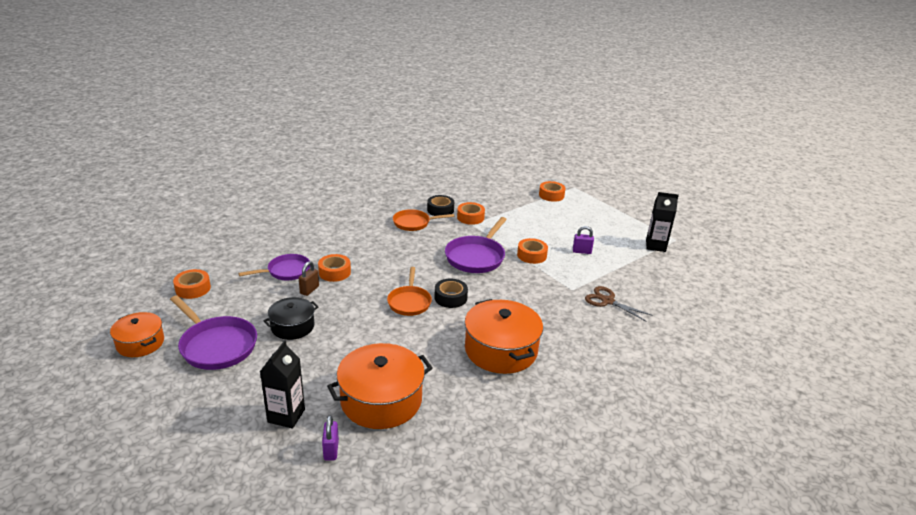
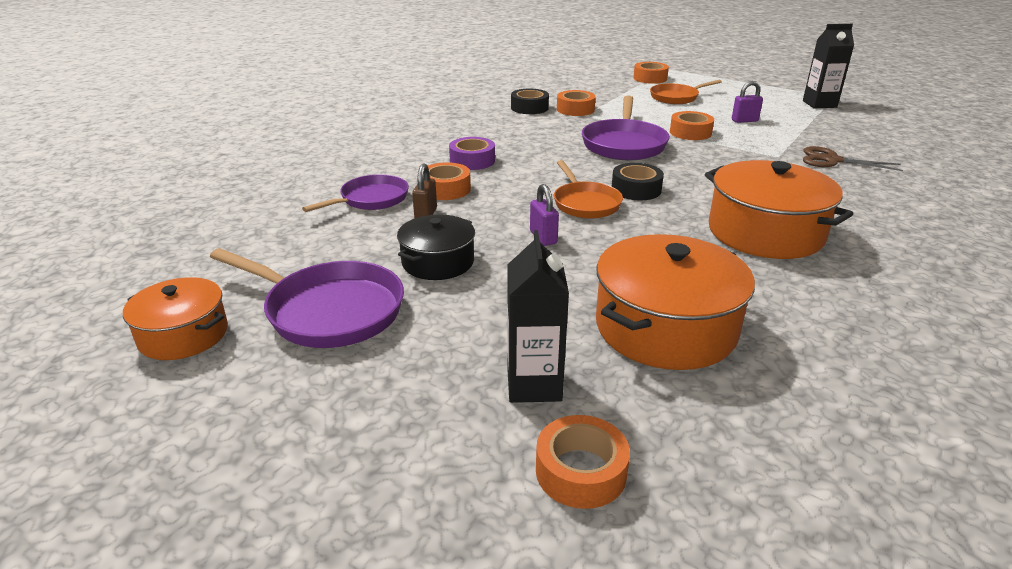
camera: 15 degrees left, 0 degrees up
(193, 288) = (232, 244): orange tape -> orange tape (580, 471)
(331, 450) = (657, 418): purple padlock -> purple padlock (543, 237)
(367, 252) = (472, 161): none -> purple tape
(414, 223) = (508, 124): orange pan -> orange pan (676, 97)

